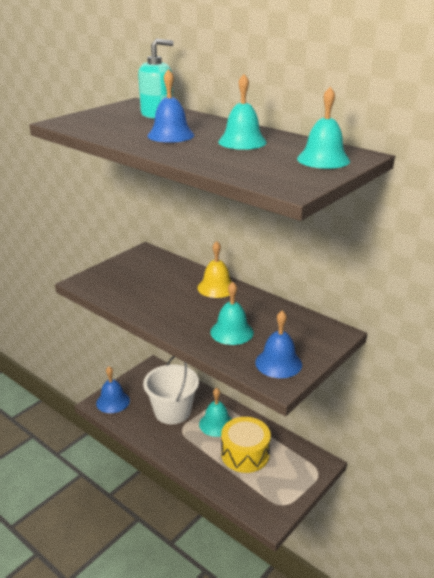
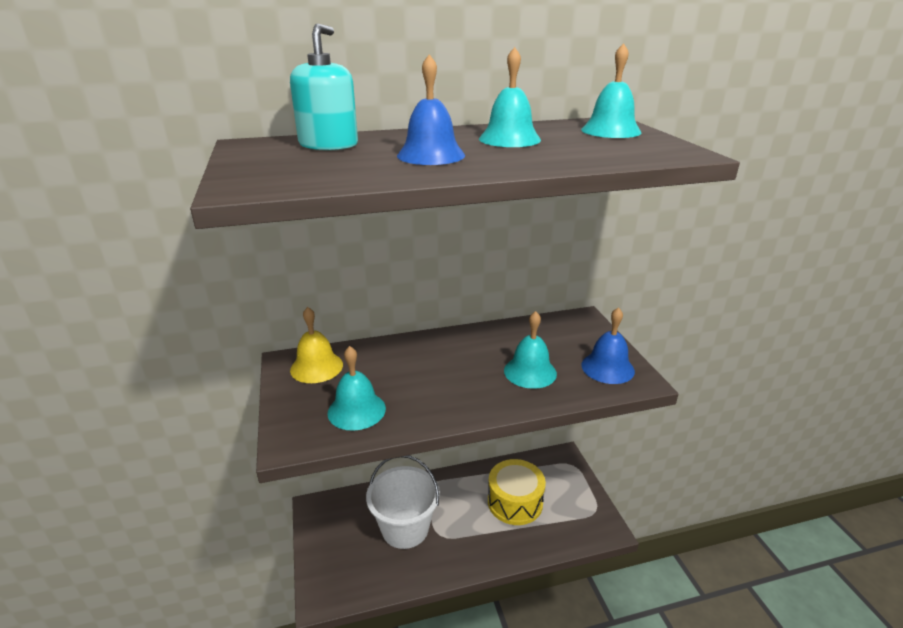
camera: 55 degrees left, 0 degrees up
(113, 401) = (333, 579): blue bell -> none
(216, 287) = (434, 346): yellow bell -> yellow bell (316, 367)
(216, 424) = (456, 501): turquoise bell -> turquoise bell (356, 410)

